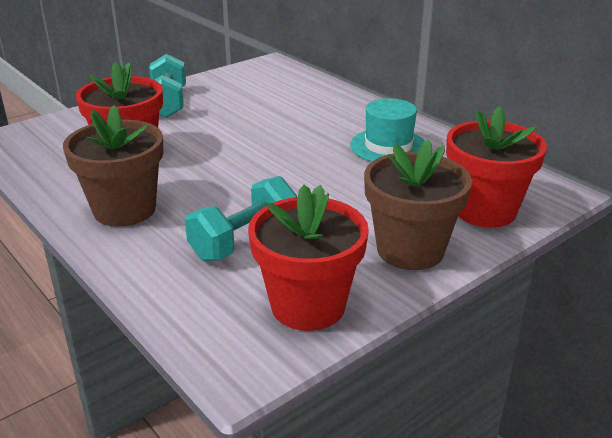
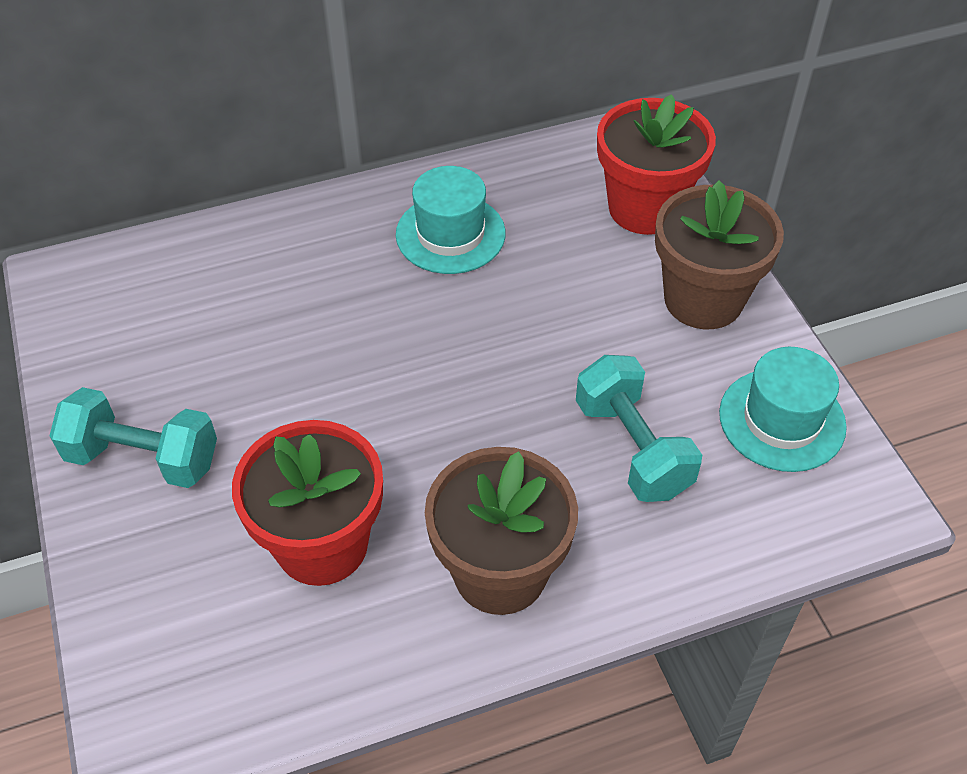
camera: 70 degrees left, 20 degrees up
(308, 306) = (782, 420): red flower pot -> turquoise hat

